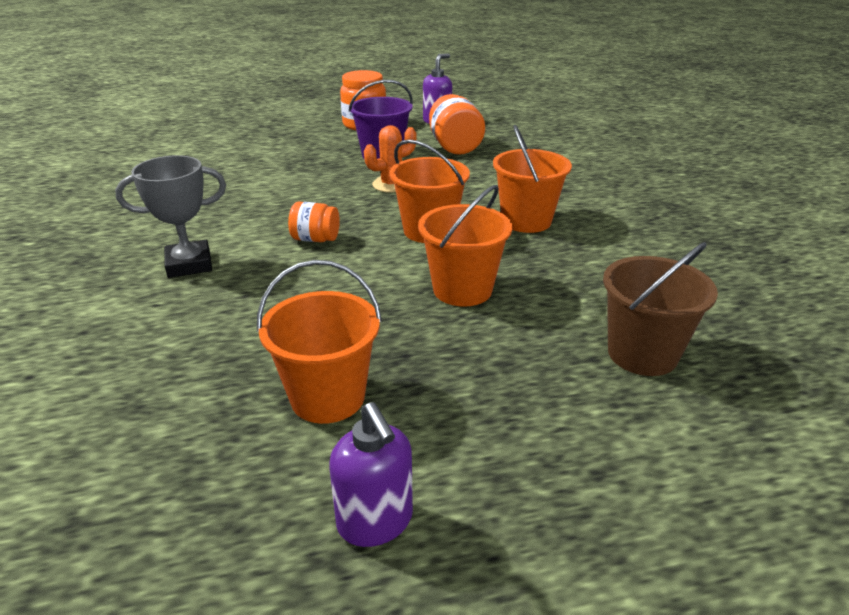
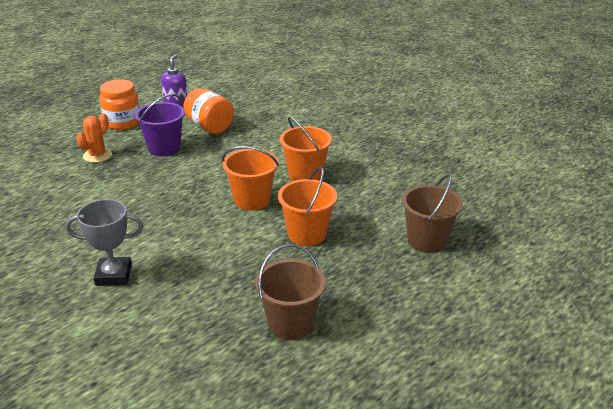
camera: 30 degrees left, 0 degrees up
(189, 264) = (113, 275): grey trophy -> grey trophy turned 45 degrees clockwise
(315, 239) = (183, 229): orange jar -> none
(327, 397) = (290, 323): orange bucket -> brown bucket
(375, 522) = (370, 371): purple soap dispenser -> none
(391, 185) = (194, 171): orange cactus -> orange cactus (97, 155)

